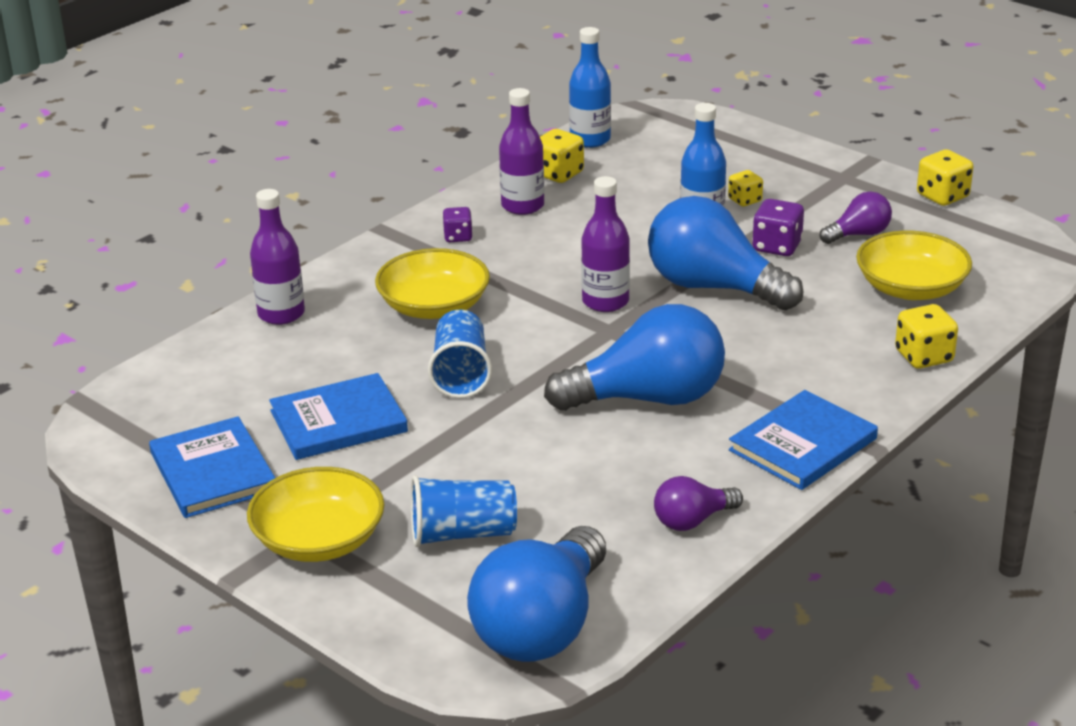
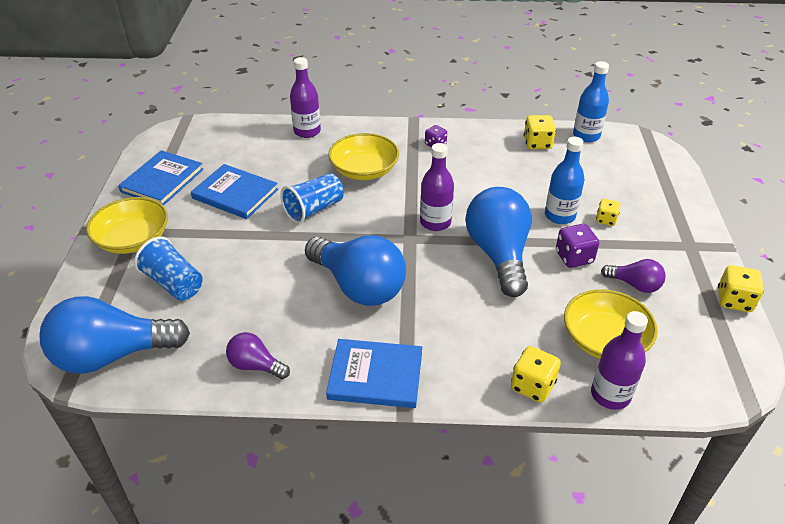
camera: 50 degrees right, 10 degrees up
(522, 206) = (491, 148): purple bottle -> purple bottle (610, 395)

